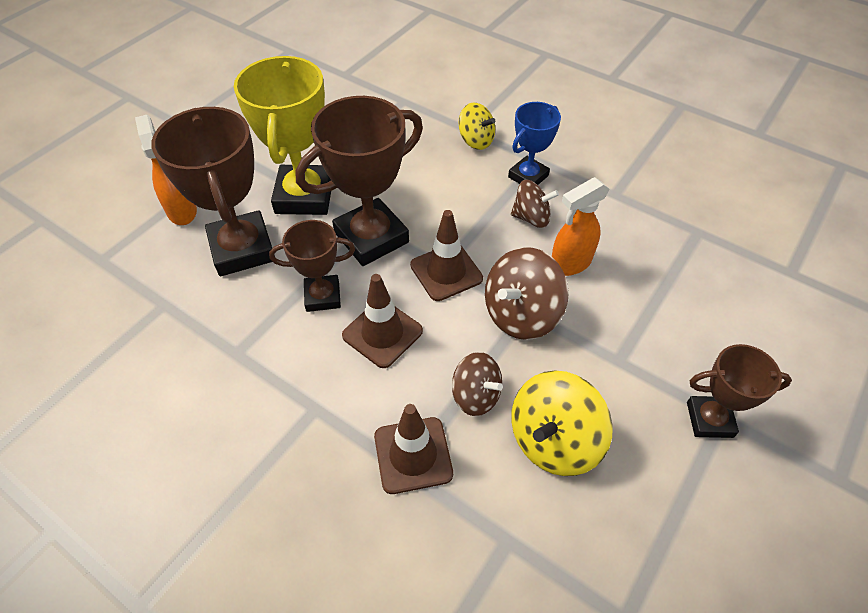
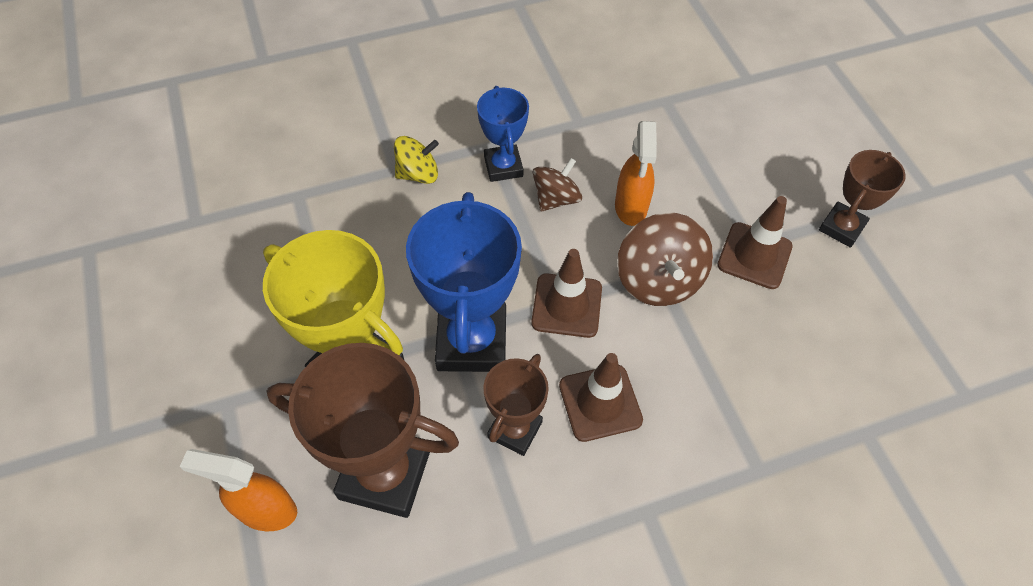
camera: 55 degrees left, 5 degrees up
(371, 237) = (472, 341): brown trophy -> blue trophy
(413, 455) = (748, 456): brown traffic cone -> brown traffic cone (754, 256)
(476, 395) = (719, 369): brown spinning top -> none
(553, 440) = (797, 341): yellow spinning top -> none

